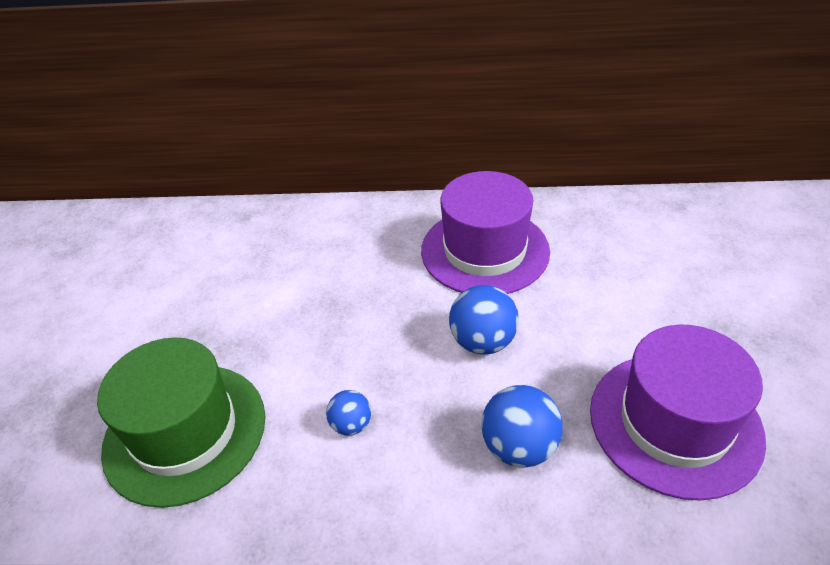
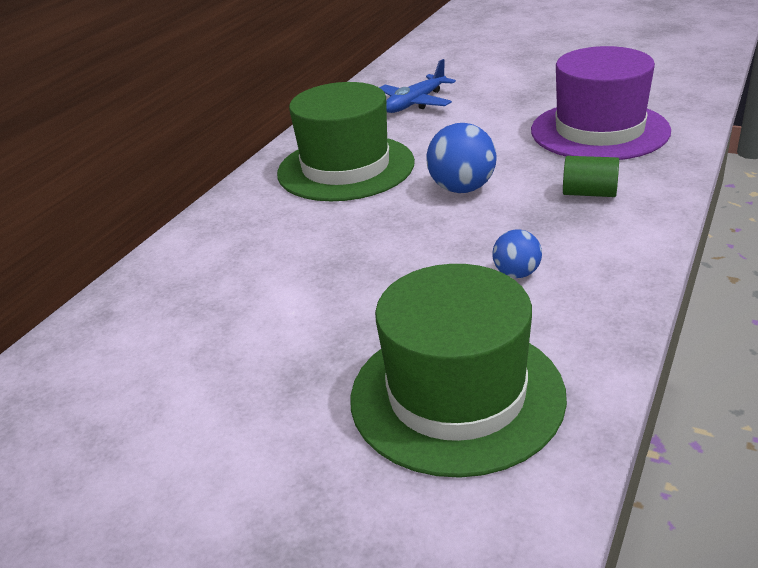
camera: 65 degrees left, 10 degrees down
(485, 250) = (346, 168): purple hat -> green hat
(519, 446) = (589, 193): blue ball -> green cylinder
(643, 248) = (415, 103): none -> blue plane

